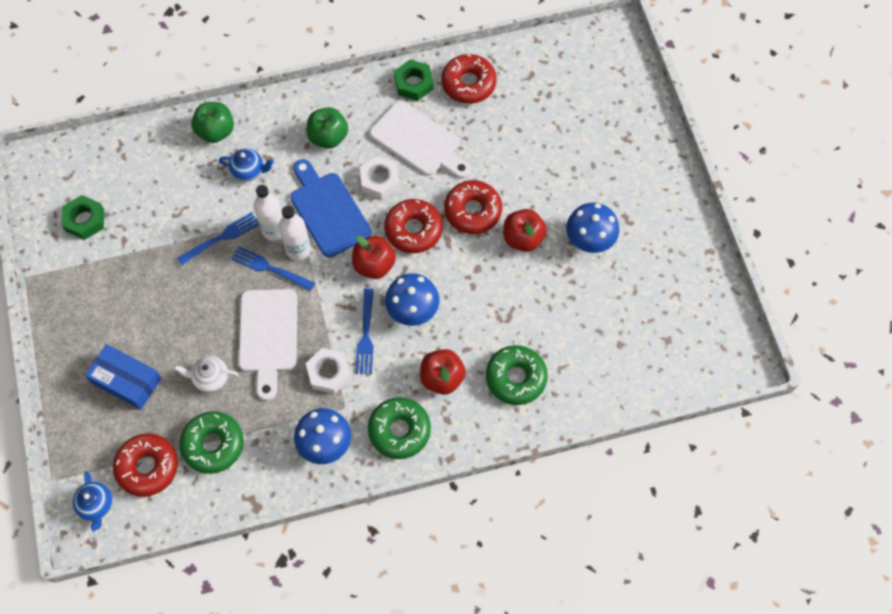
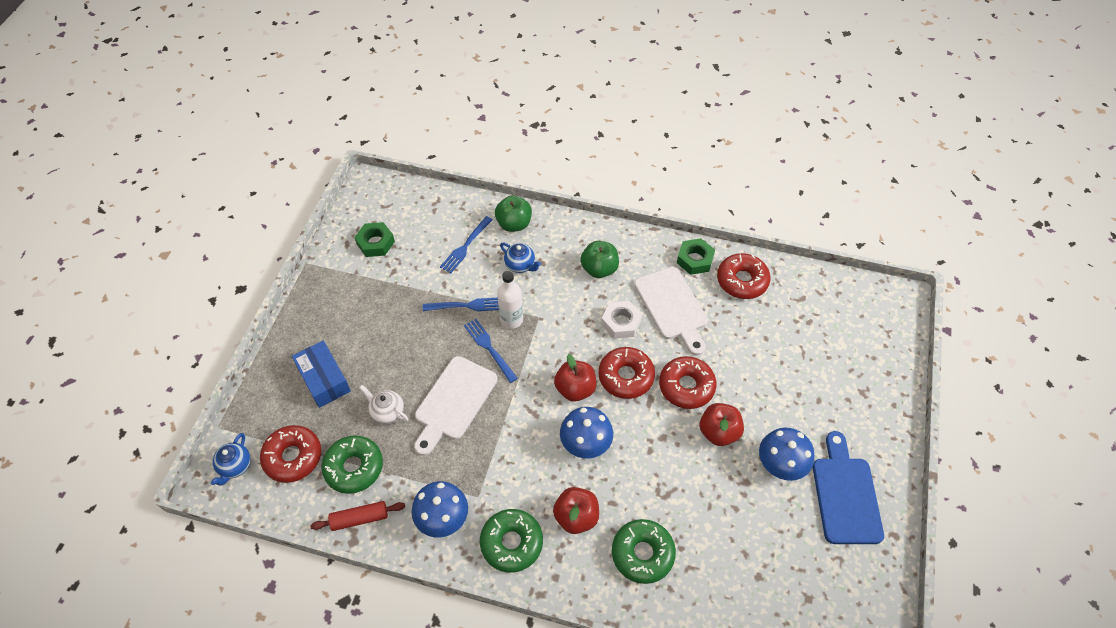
camera: 30 degrees right, 10 degrees down
(249, 485) = (360, 518): none -> red rolling pin
(298, 249) = (521, 345): white bottle -> none
(328, 211) = (564, 326): blue cutting board -> blue cutting board (845, 495)
(329, 373) = (483, 459): white nut -> none
(366, 335) = (533, 443): blue fork -> blue fork (465, 246)

